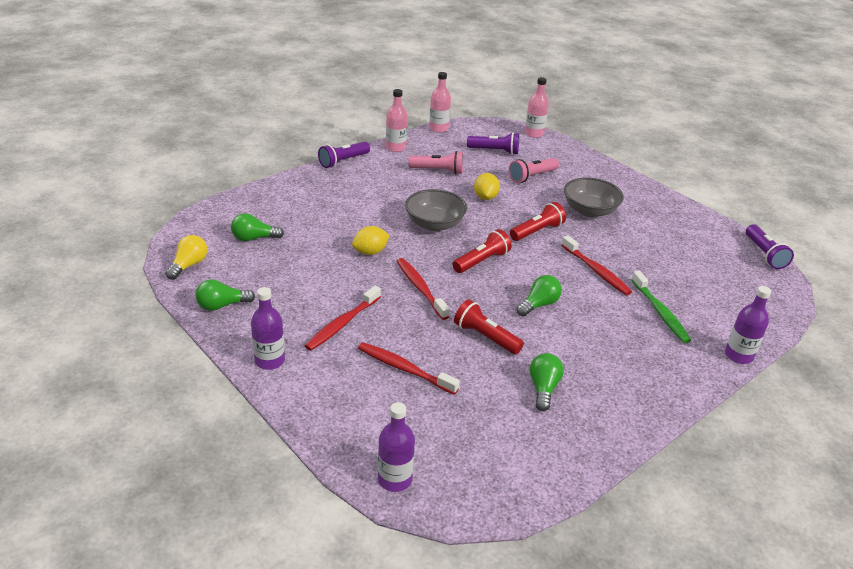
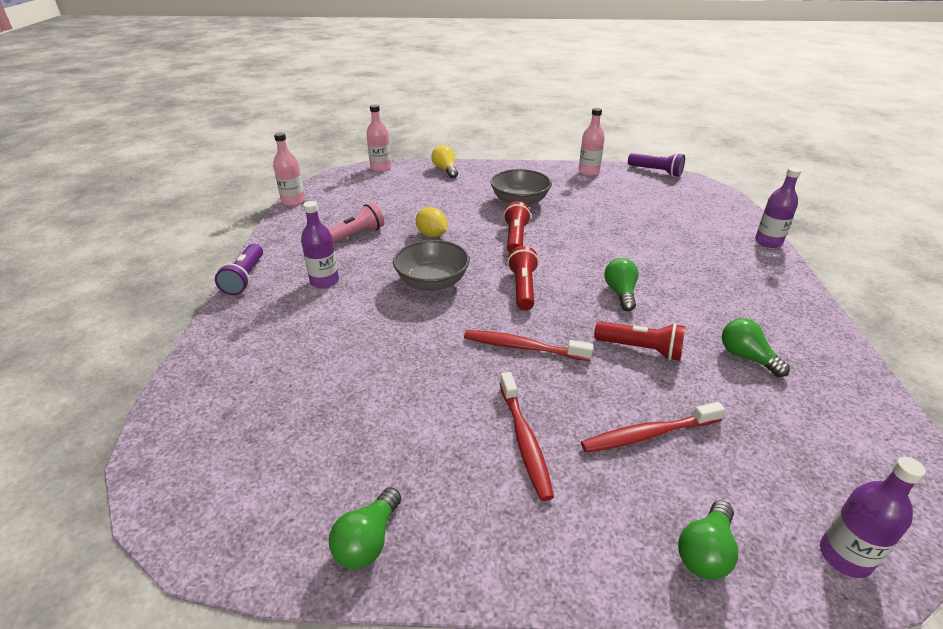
camera: 45 degrees left, 0 degrees up
(189, 265) = (236, 527): yellow light bulb -> yellow light bulb (445, 170)
(254, 238) = (273, 424): green light bulb -> green light bulb (705, 552)
(270, 361) = (534, 554): purple bottle -> purple bottle (324, 281)
(370, 252) = (422, 346): yellow lemon -> none
(395, 147) = (279, 237): pink bottle -> pink bottle (588, 172)
(485, 337) = (641, 349): red flashlight -> red flashlight turned 150 degrees counterclockwise
(495, 151) = (374, 195): purple flashlight -> none
(532, 177) = (437, 200): pink flashlight -> none
(596, 271) = (603, 241): red toothbrush -> none
(660, 312) = (686, 244): green toothbrush -> none

